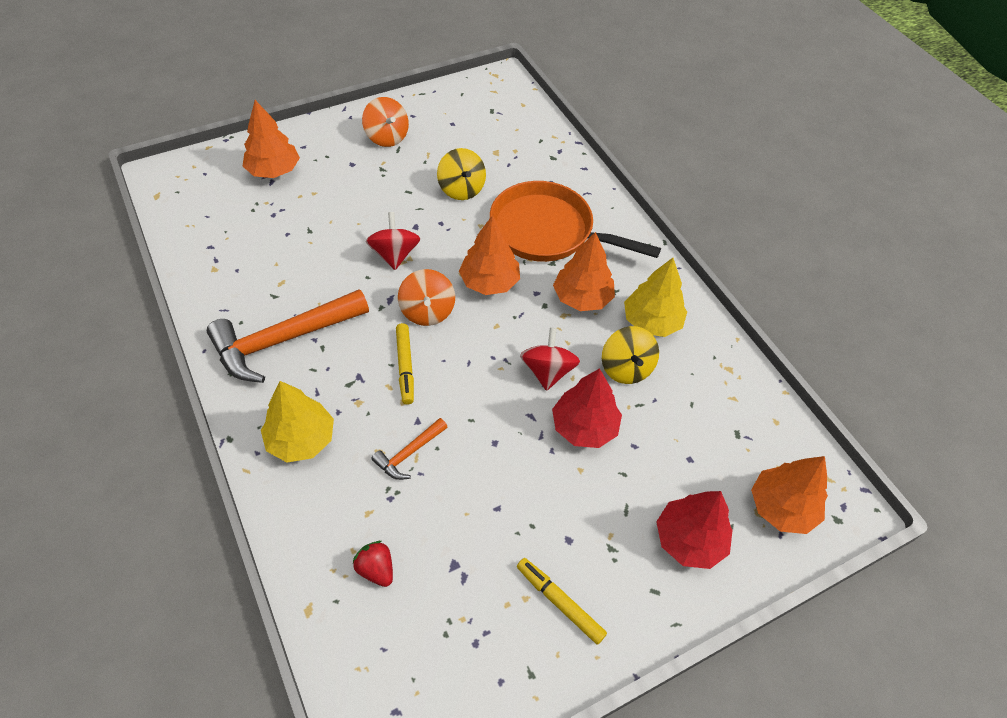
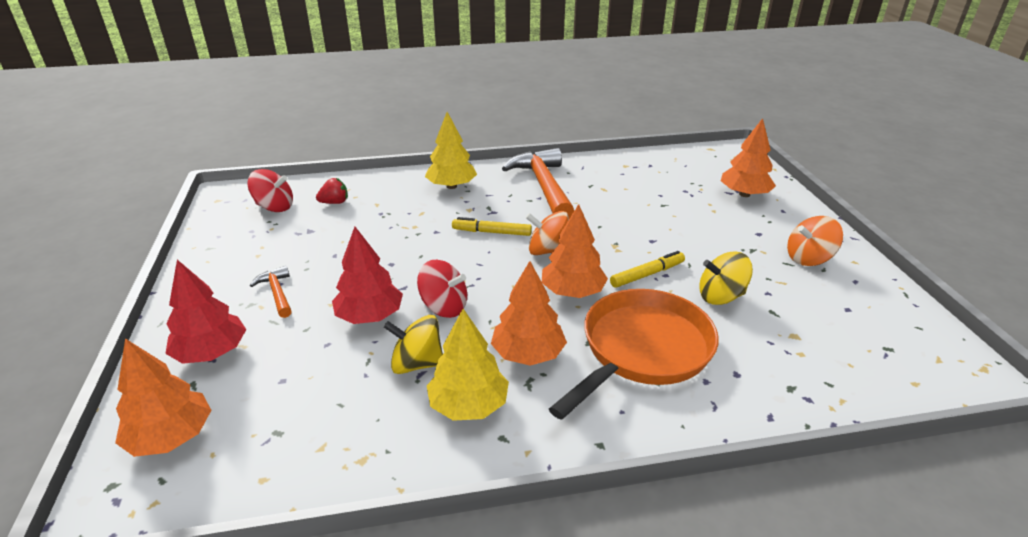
camera: 110 degrees right, 20 degrees down
(394, 254) = (624, 242): red spinning top -> red spinning top (274, 207)
(409, 453) = (410, 224): orange hammer -> orange hammer (277, 293)
(560, 602) = (239, 269): yellow marker -> yellow marker (647, 274)

